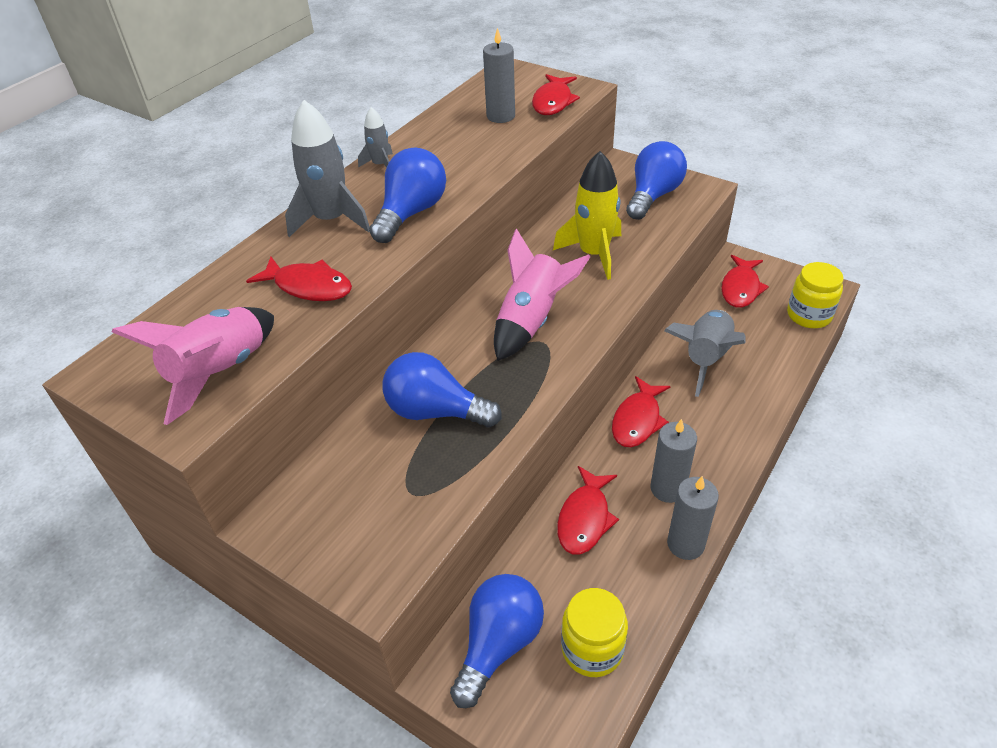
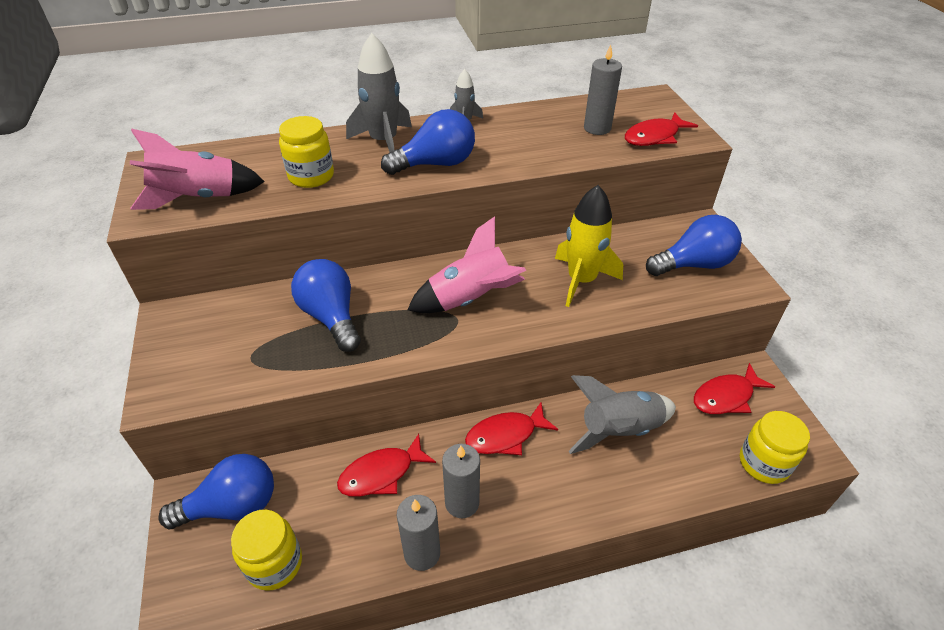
camera: 40 degrees right, 0 degrees up
(309, 286) = (311, 176): red fish -> yellow jar

